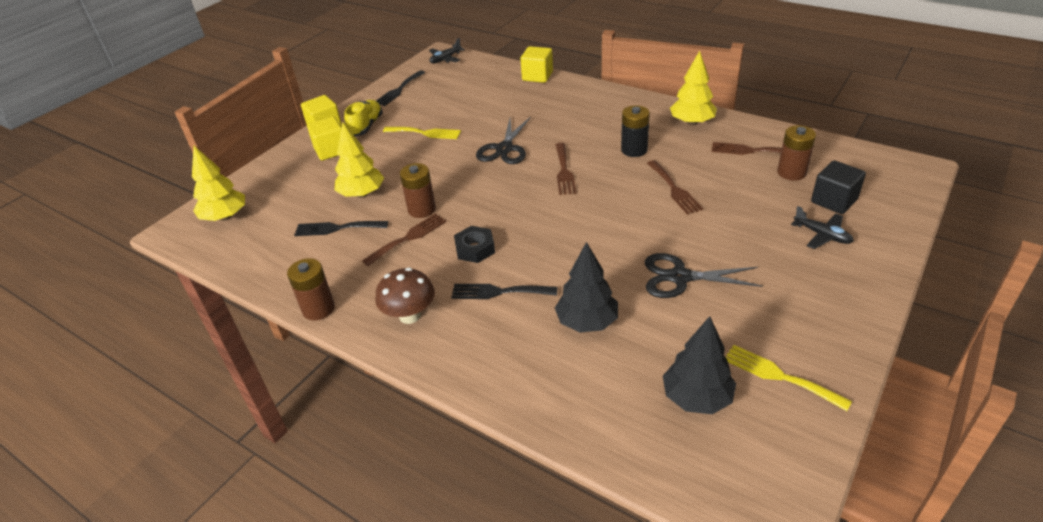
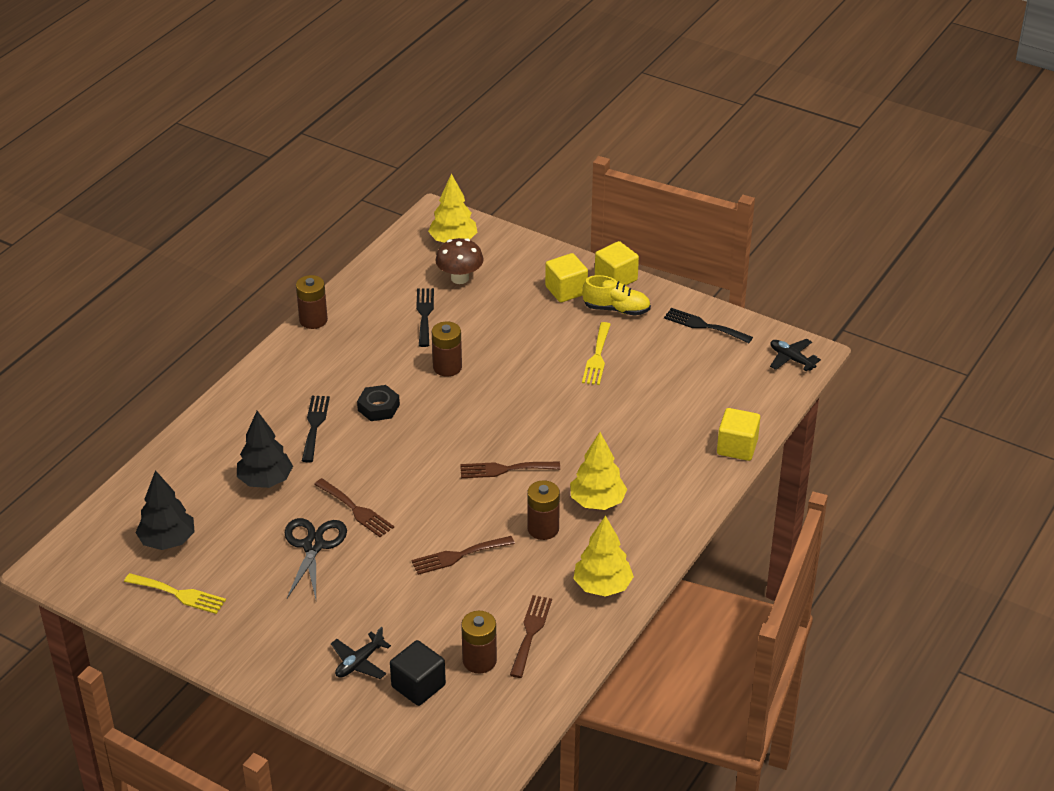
camera: 85 degrees right, 0 degrees up
(362, 194) = (480, 323): yellow tree -> yellow tree (597, 502)
(408, 238) = (402, 362): brown fork -> brown fork (356, 510)
(410, 315) = (294, 373): brown mushroom -> brown mushroom (460, 278)
(504, 149) = (556, 422): black scissors -> none
(634, 150) = (543, 529): black battery -> brown battery
(779, 376) = (179, 594): yellow fork -> yellow fork turned 75 degrees clockwise

